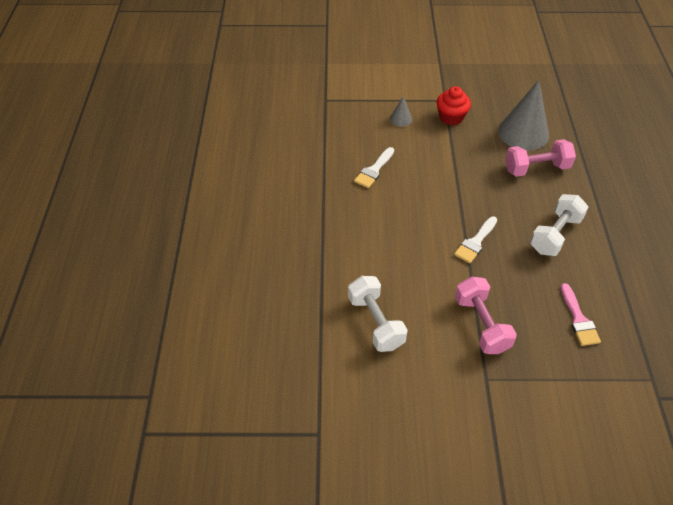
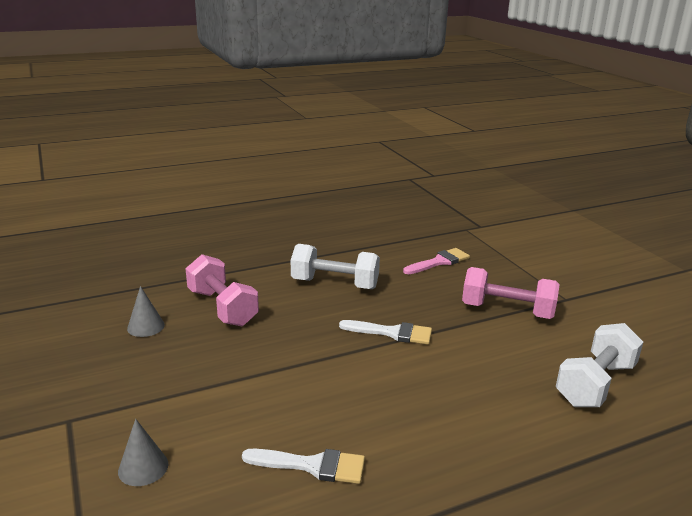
camera: 115 degrees left, 25 degrees down
(451, 117) = (123, 402): red cupcake -> none
(481, 324) = (507, 311): pink dumbbell -> pink dumbbell turned 60 degrees clockwise
(523, 133) = (146, 326): grey cone -> grey cone, size x0.45

